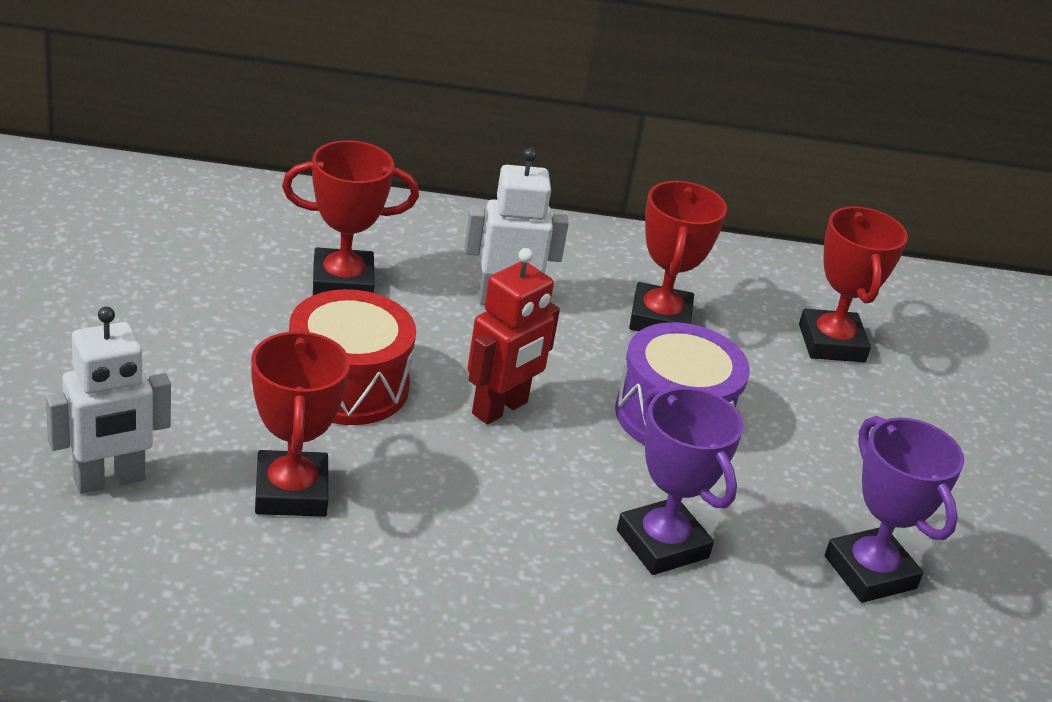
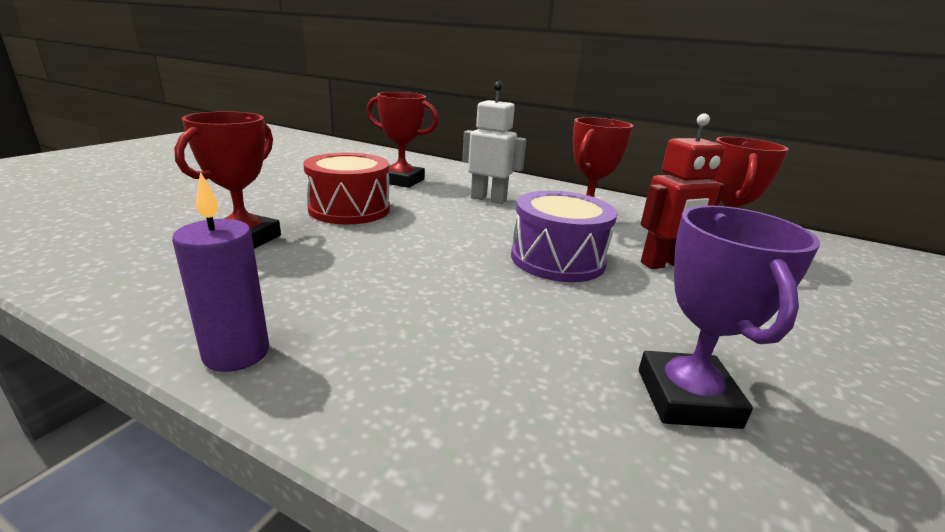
camera: 30 degrees right, 10 degrees down
(109, 480) = (155, 215): white robot -> none
(488, 649) = (236, 353): none -> purple candle
(500, 409) = (432, 233): red robot -> red robot (664, 264)
(662, 544) = (478, 323): purple trophy -> none

